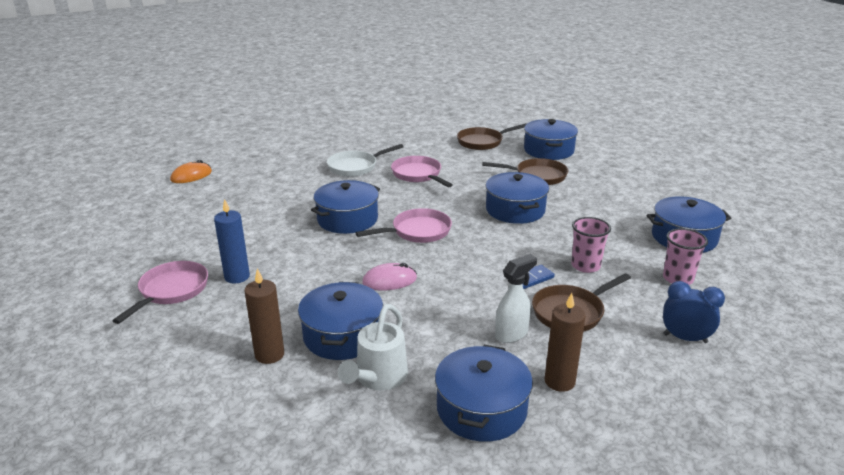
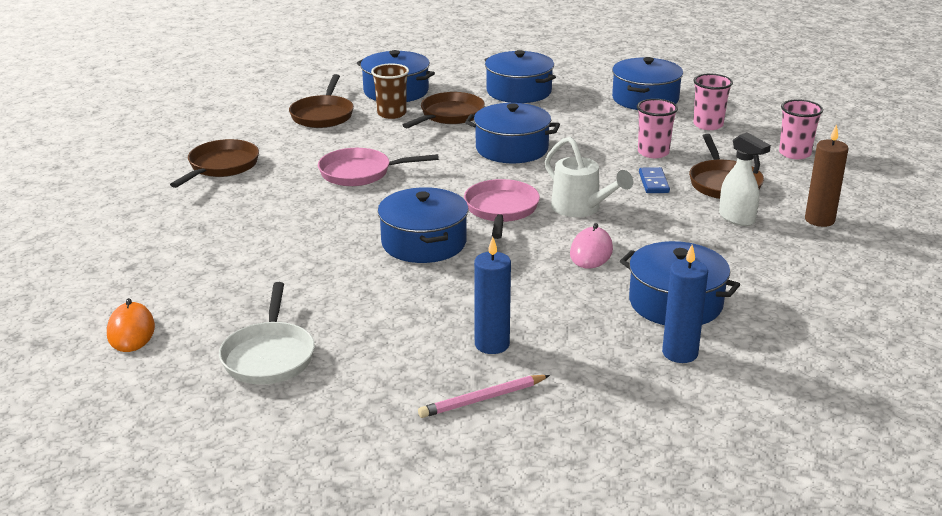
camera: 60 degrees left, 0 degrees up
(171, 291) = (482, 399): pink pan -> pink pencil
(269, 354) = (680, 353): brown candle -> blue candle
(355, 167) = (282, 204): white pan -> white pan (269, 356)
(378, 378) = (762, 301): white watering can -> white watering can (581, 209)
(382, 139) = (221, 167): none -> brown pan
(481, 409) = (836, 264): blue pot -> blue pot (519, 91)
(512, 334) = (737, 219): white spray bottle -> white spray bottle turned 150 degrees clockwise
(513, 159) = (391, 114): none -> brown cup
(685, 338) = (794, 153): blue clock -> pink cup

